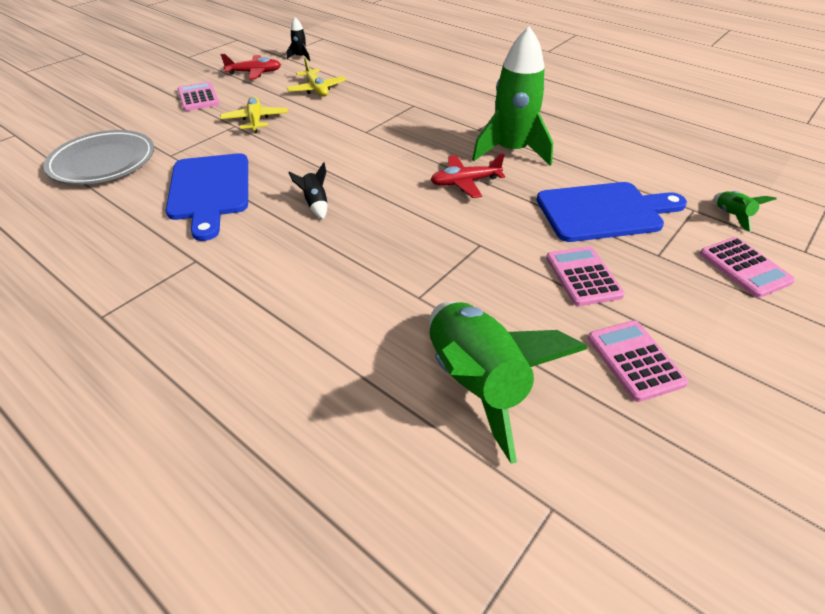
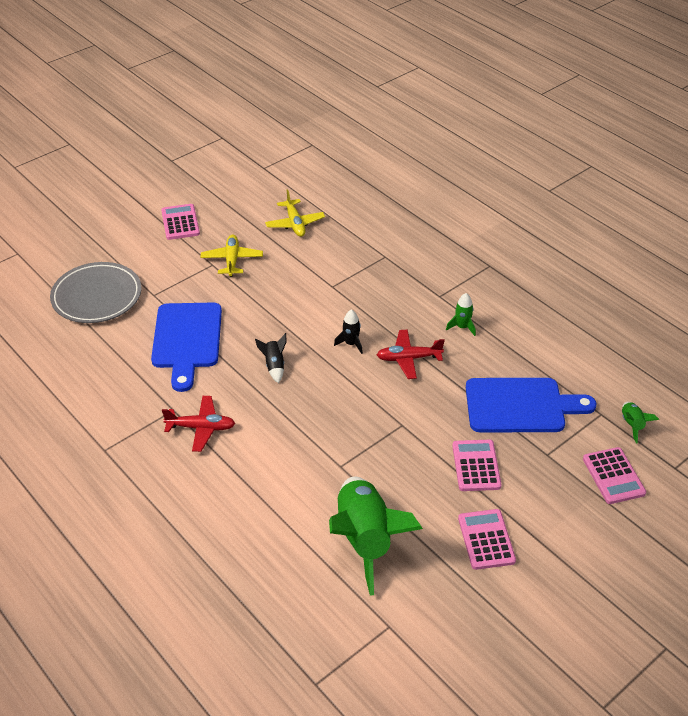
camera: 10 degrees right, 0 degrees up
(254, 73) = (236, 192): red plane -> red plane (201, 428)
(300, 57) = (285, 173): black rocket -> black rocket (351, 343)
(511, 151) = (462, 327): green rocket -> green rocket, size x0.42

